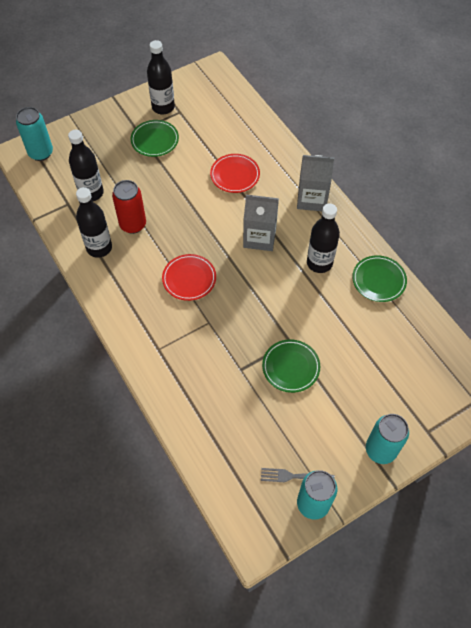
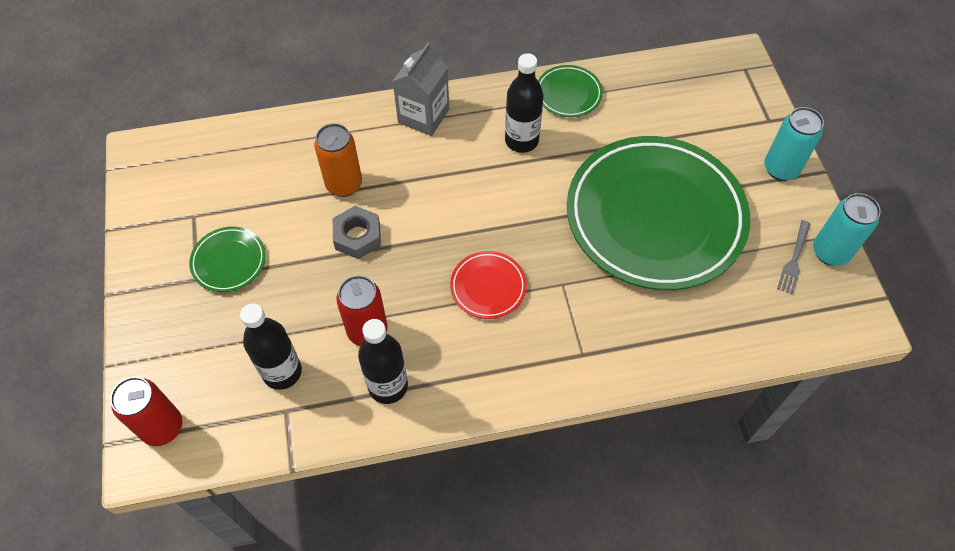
camera: 70 degrees left, 0 degrees up
(41, 153) = (162, 427): turquoise can -> red can
(163, 107) = (172, 233): black bottle -> none
(198, 196) = (357, 236): none -> grey nut
(235, 175) = (344, 184): red plate -> orange can
(259, 237) = (457, 189): grey carton -> none
(291, 367) = (655, 217): green plate -> green plate, size x2.47

